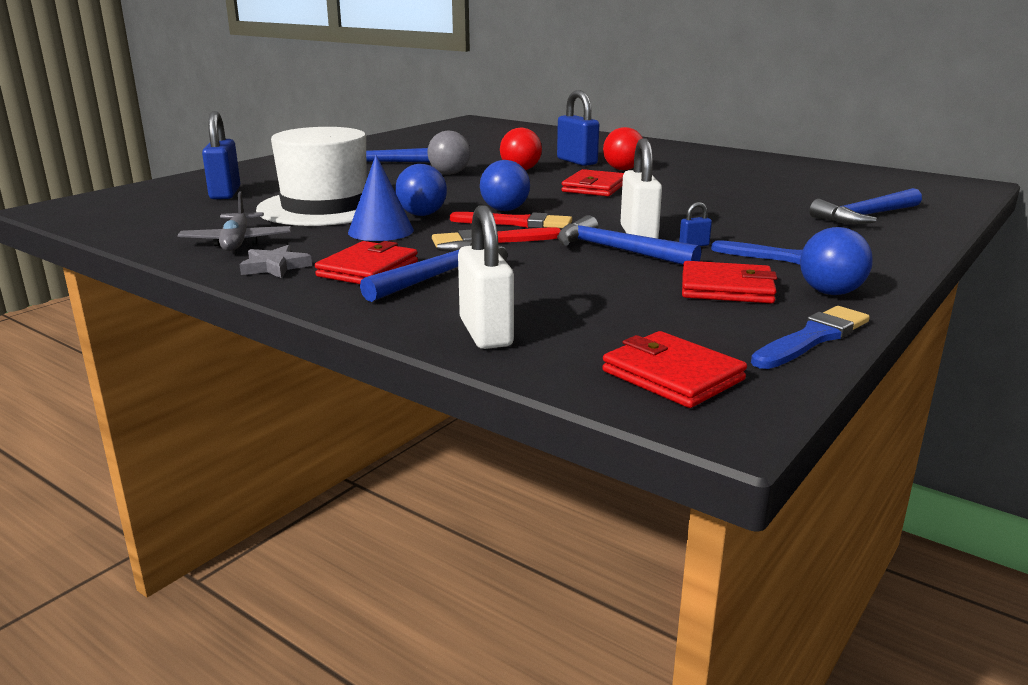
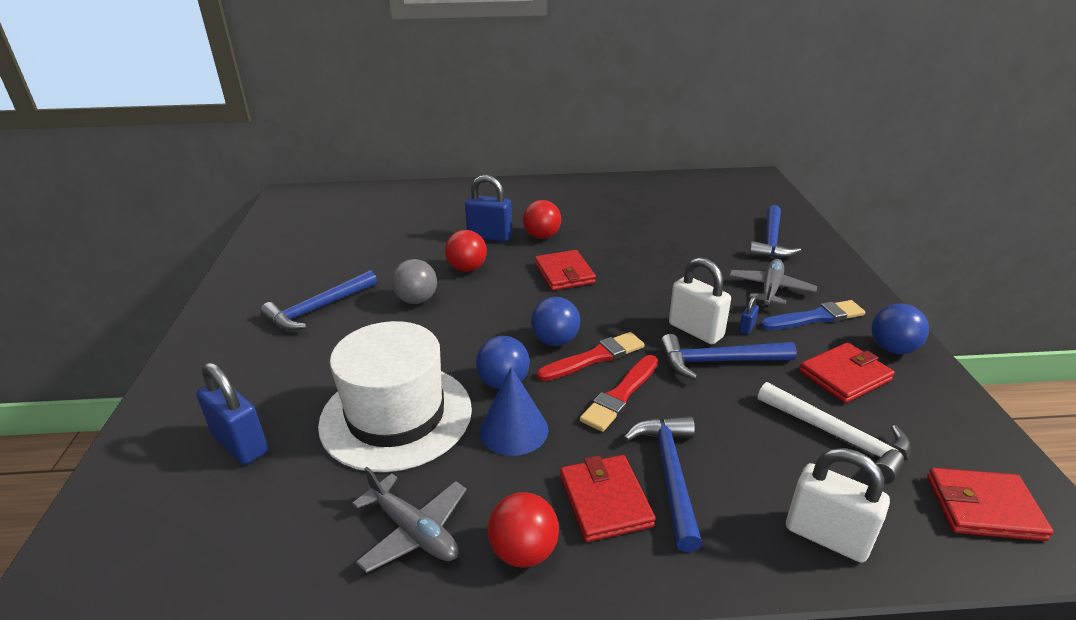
camera: 40 degrees left, 10 degrees up
(275, 267) = (524, 551): grey star -> red ball
(627, 307) = (838, 437): none -> white hammer
(782, 236) = (770, 289): none -> grey plane
(812, 338) = (963, 410): blue brush -> none

